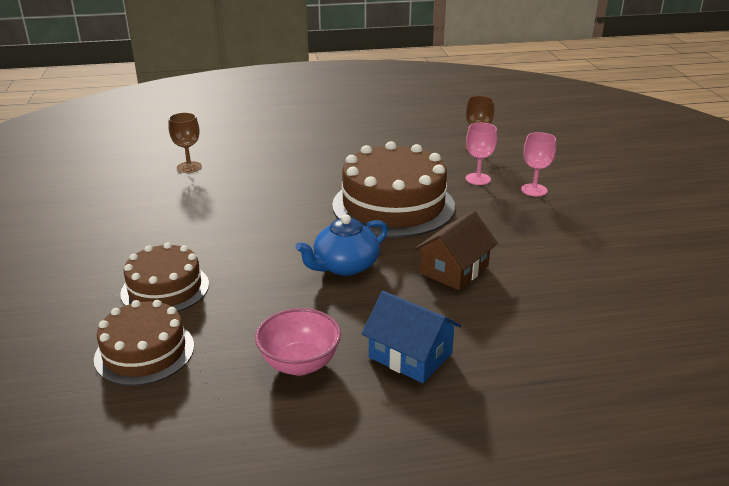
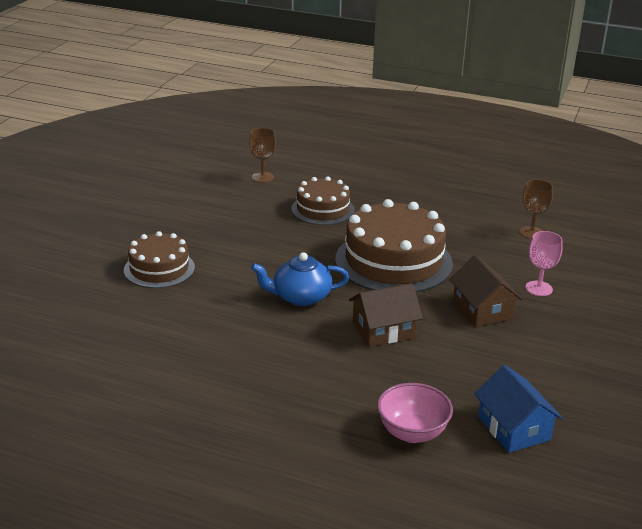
camera: 30 degrees right, 0 degrees up
(144, 352) = (108, 307): brown cake -> brown cake (322, 209)
(300, 364) = (197, 353): pink bowl -> pink bowl (412, 433)
(410, 355) = (278, 378): blue house -> blue house (514, 428)
(478, 179) = (497, 262): pink goblet -> none
(512, 222) = (482, 309): none -> brown house

